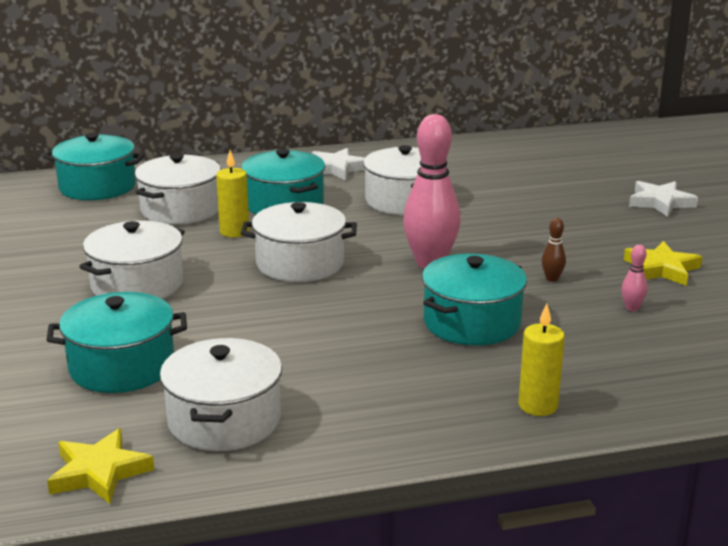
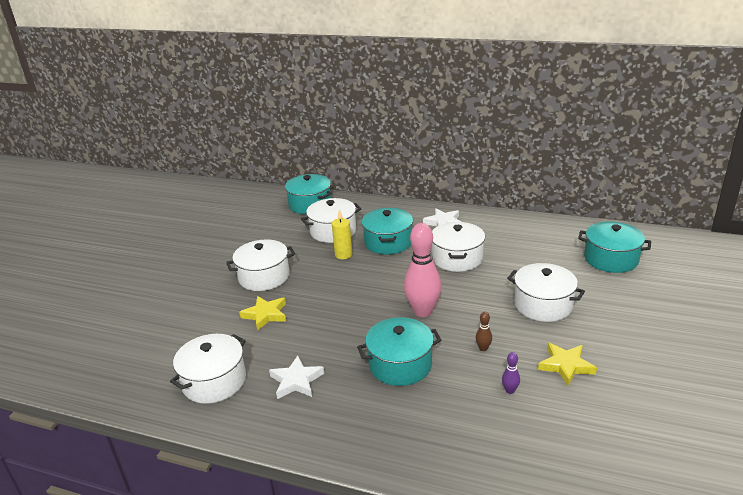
camera: 35 degrees right, 5 degrees up
(99, 472) = (136, 390): yellow star -> yellow star (265, 315)
(122, 366) = (206, 328): turquoise pot -> turquoise pot (611, 259)
(300, 263) = (353, 288): white pot -> white pot (543, 305)
(538, 406) = (372, 442): yellow candle -> none
(632, 308) = (510, 390): pink bowling pin -> purple bowling pin
(660, 202) = (627, 308): white star -> white star (296, 381)

